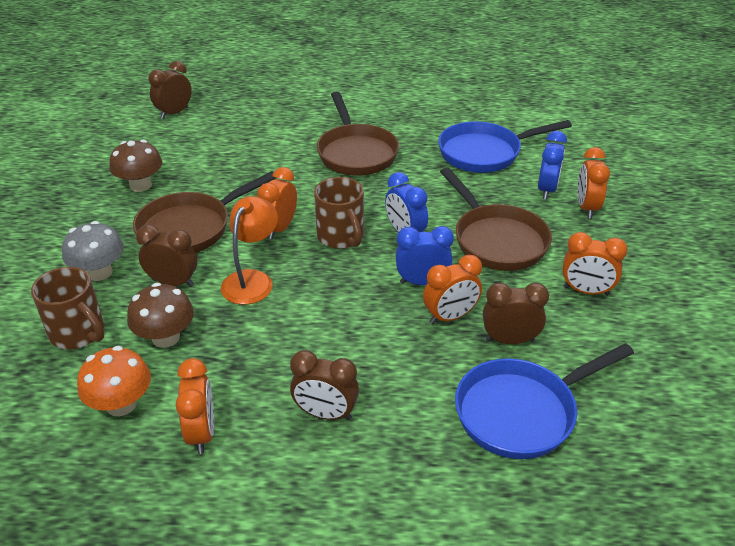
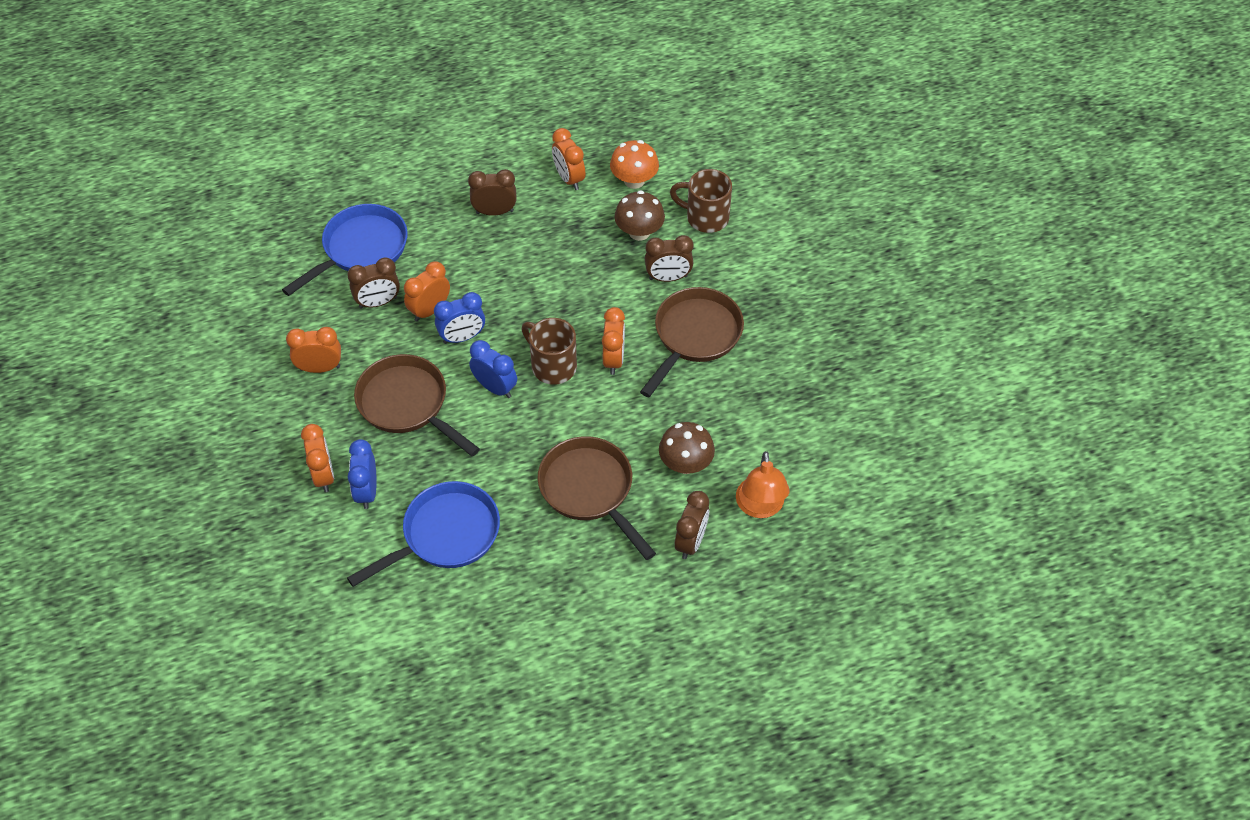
camera: 160 degrees right, 15 degrees up
(99, 272) = (735, 270): grey mushroom -> none
(140, 185) = (781, 373): brown mushroom -> brown mushroom (685, 464)
(174, 113) = (837, 497): brown clock -> brown clock (691, 542)
(252, 280) = (605, 299): orange lamp -> orange lamp (760, 507)

